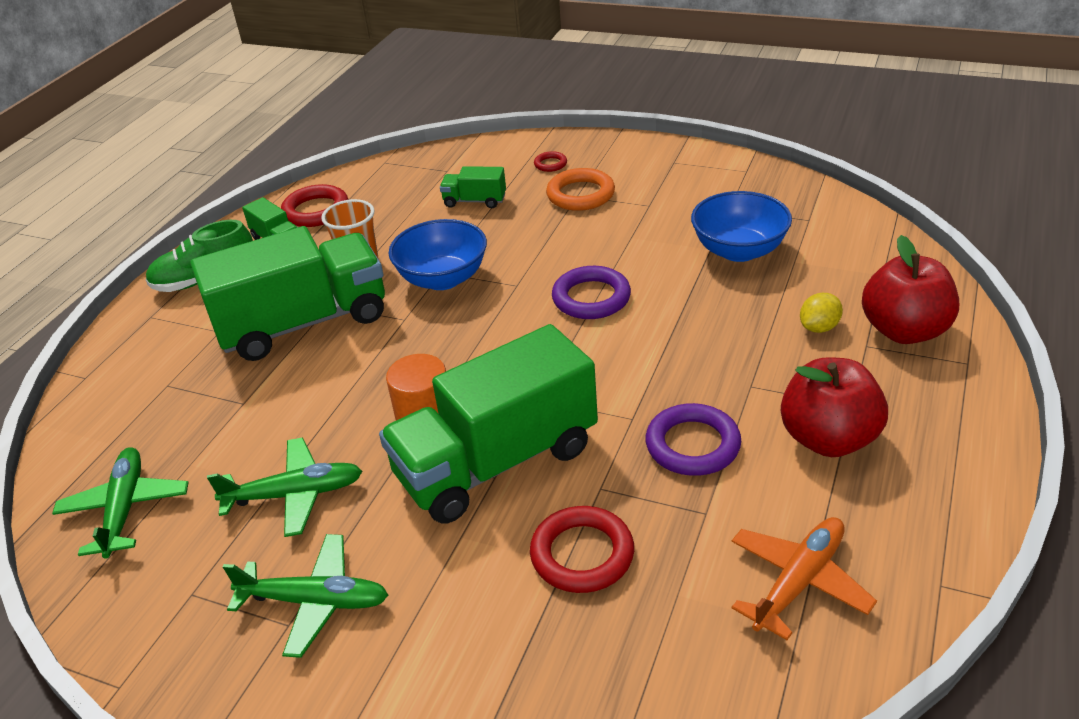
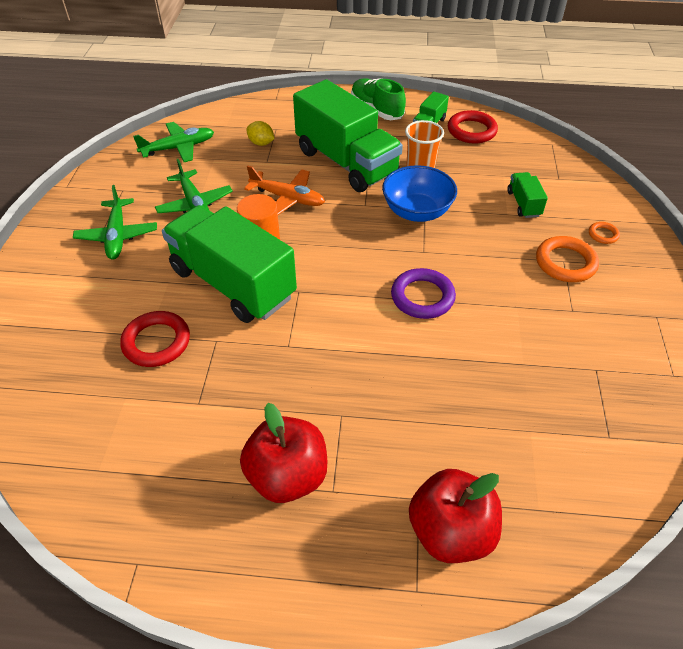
camera: 70 degrees right, 10 degrees up
(550, 164) = (603, 234): red ring -> orange ring
(692, 445) = (266, 386): purple ring -> none
(739, 250) = (529, 385): blue bowl -> none
(798, 582) = (137, 466): orange plane -> orange plane (287, 198)
(819, 327) = (433, 459): yellow lemon -> yellow lemon (261, 143)

